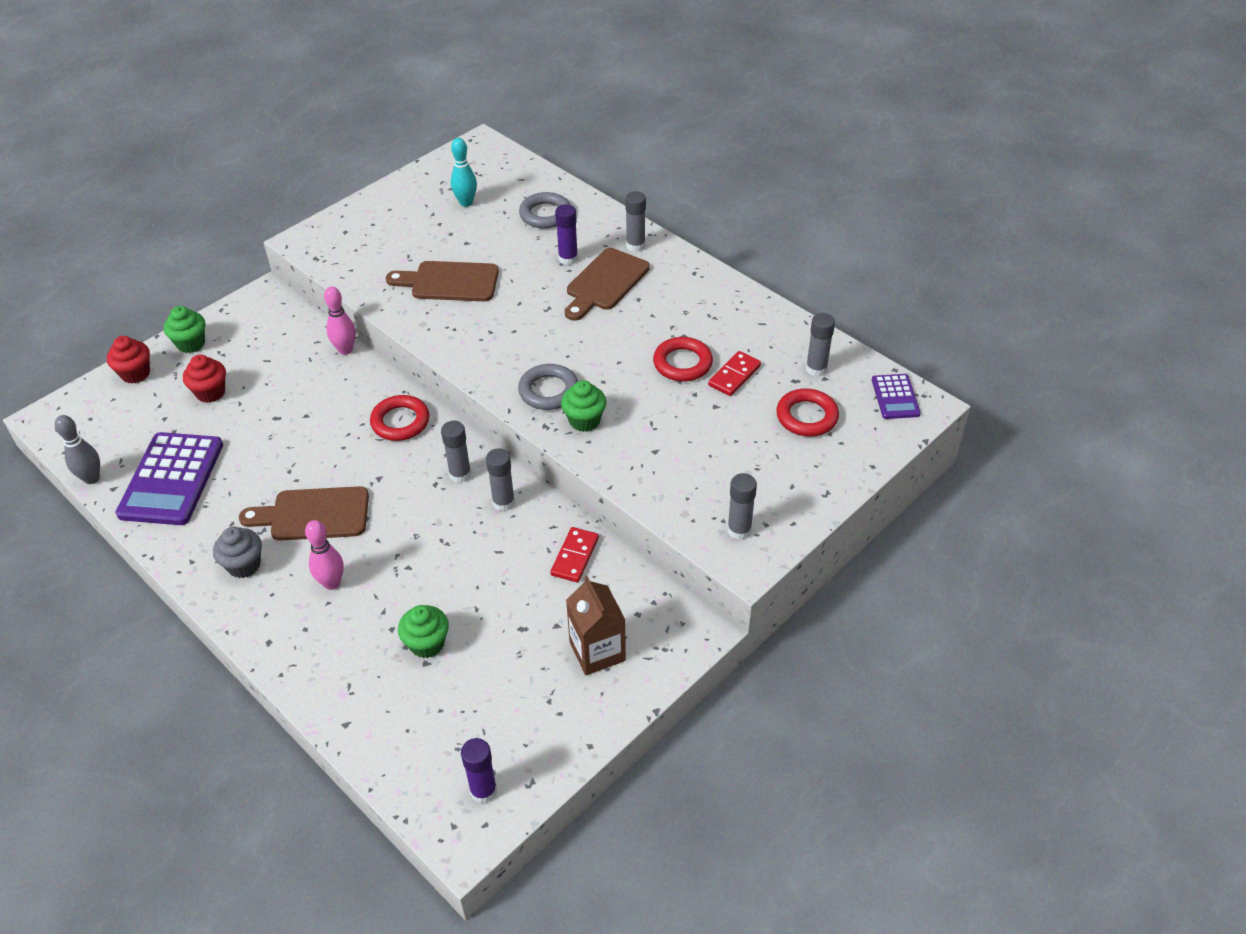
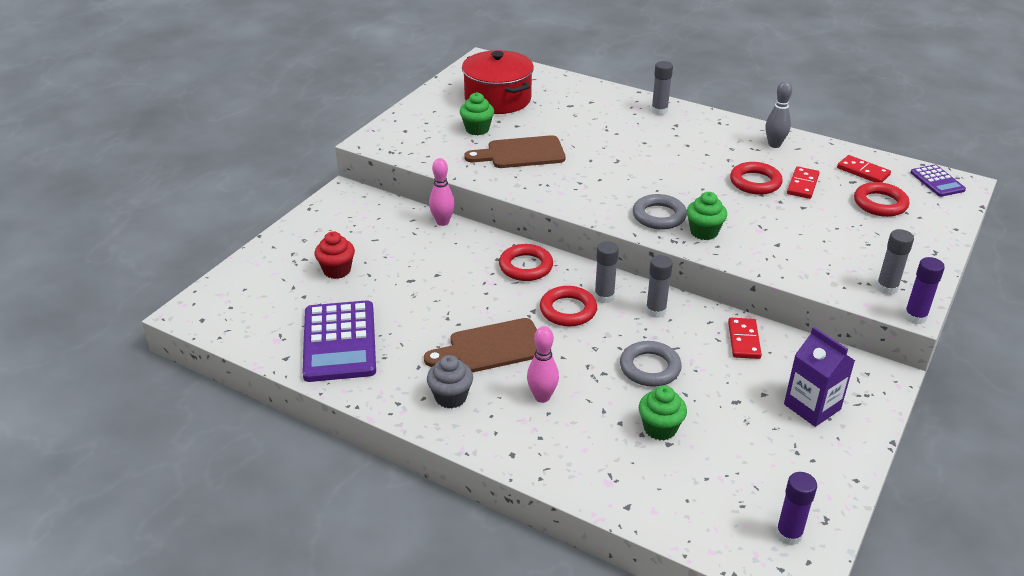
camera: 15 degrees left, 10 degrees down
(92, 478) = (260, 353): grey bowling pin -> grey bowling pin (774, 144)
(135, 374) = (256, 266): red cupcake -> none
(191, 343) = (296, 237): green cupcake -> green cupcake (477, 129)
(414, 484) = (568, 310): none -> red ring
(466, 203) = (498, 99): turquoise bowling pin -> red pot
(545, 214) = (570, 99): grey ring -> grey ring (650, 368)
(568, 259) = (610, 126): purple glue stick -> purple glue stick (915, 317)
(597, 651) = (812, 407): brown carton -> purple carton
(605, 283) = (652, 138): brown cutting board -> none
(816, 369) = (863, 172): grey glue stick -> red domino

